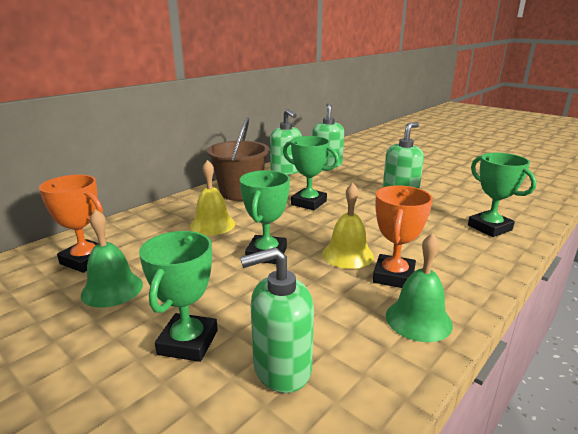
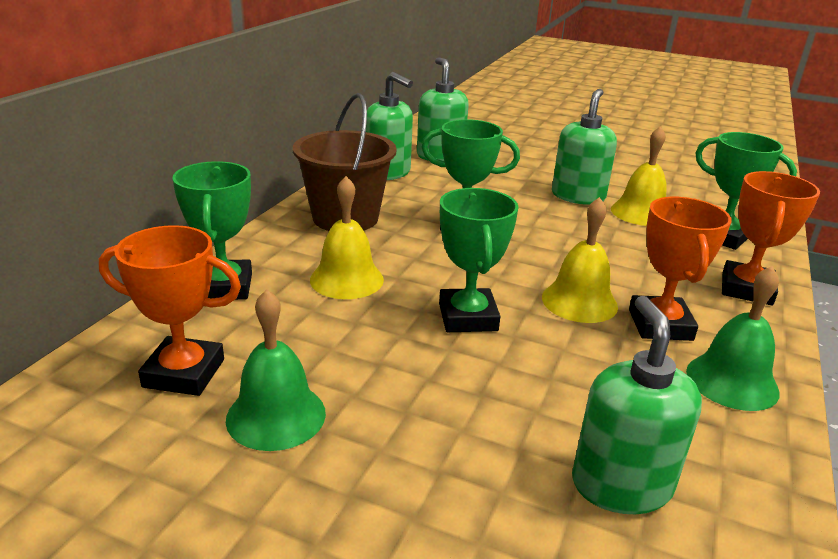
camera: 20 degrees left, 5 degrees up
(188, 342) = (467, 476): green trophy -> green trophy (224, 287)
(281, 368) = (621, 484): green soap dispenser -> green soap dispenser turned 120 degrees clockwise
(438, 207) = (640, 212): none -> yellow bell
(480, 263) = (746, 289): none -> orange trophy

